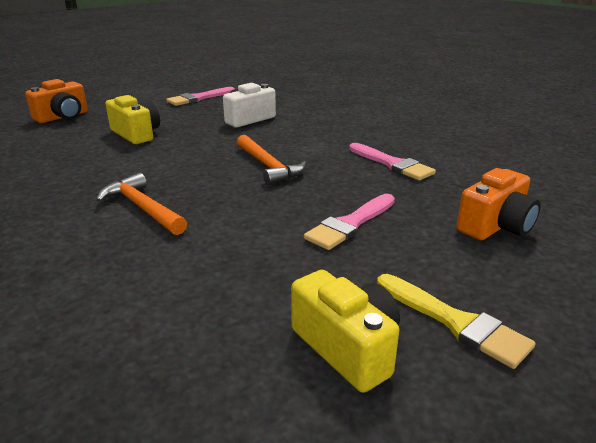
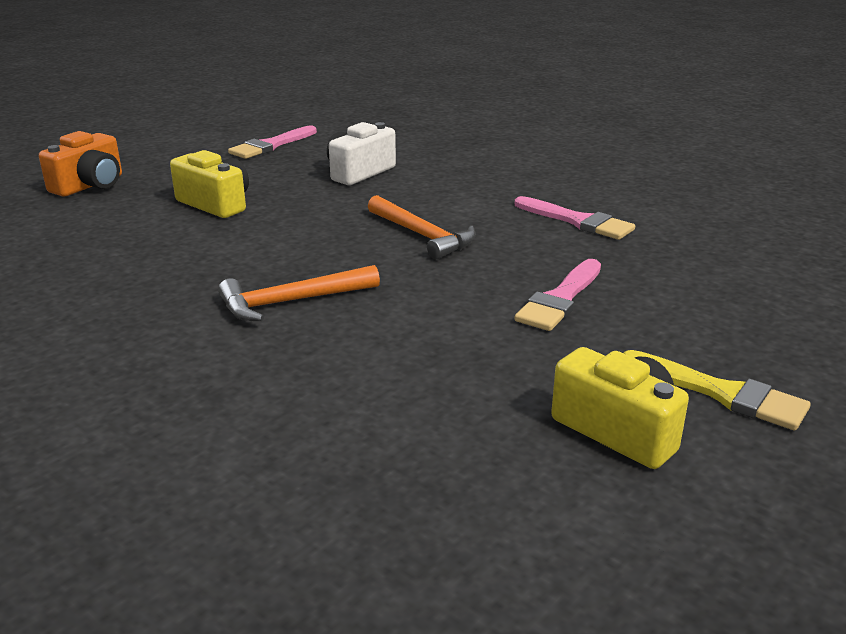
camera: 10 degrees left, 0 degrees up
(143, 208) = (291, 301): orange hammer -> orange hammer turned 60 degrees counterclockwise
(496, 226) = (727, 287): orange camera -> none

